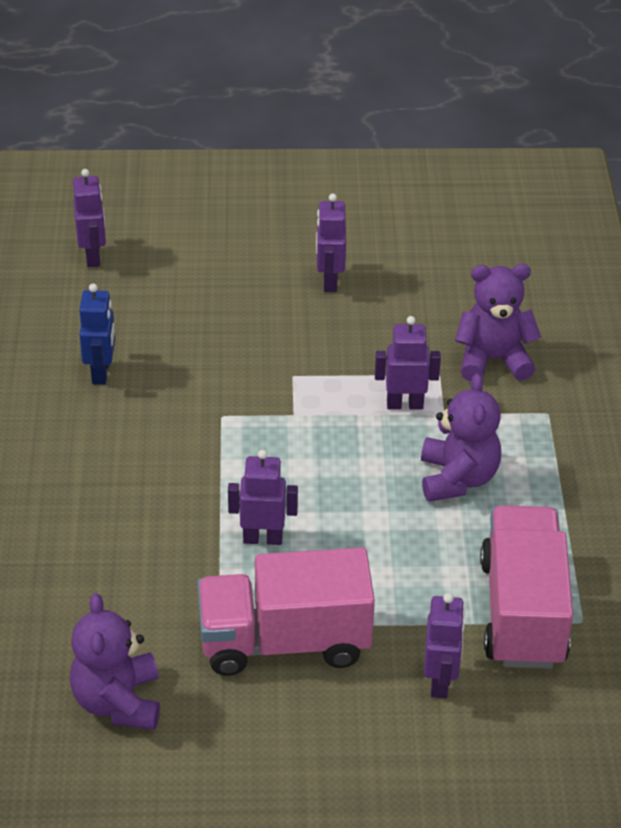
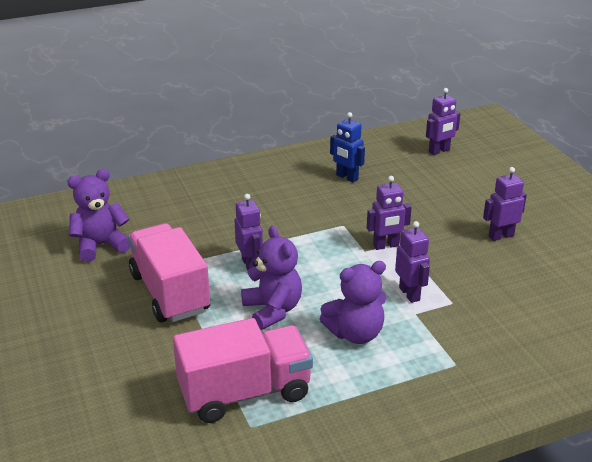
camera: 70 degrees right, 10 degrees down
(101, 372) = (347, 177): blue robot -> blue robot turned 60 degrees clockwise
(440, 681) = (163, 366): purple robot -> purple robot (386, 245)
(493, 359) = (489, 325): purple teddy bear -> purple teddy bear (272, 310)

